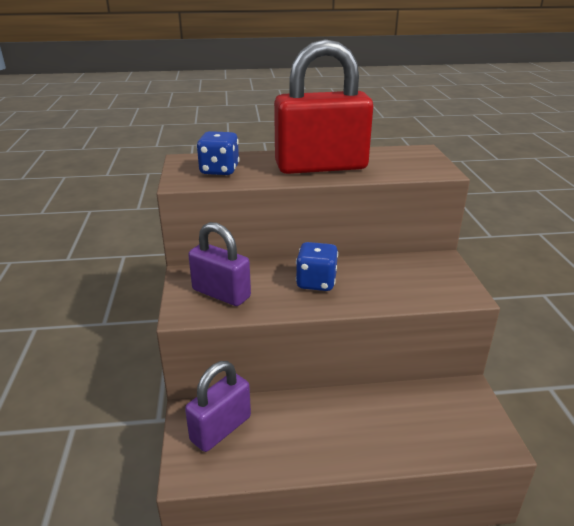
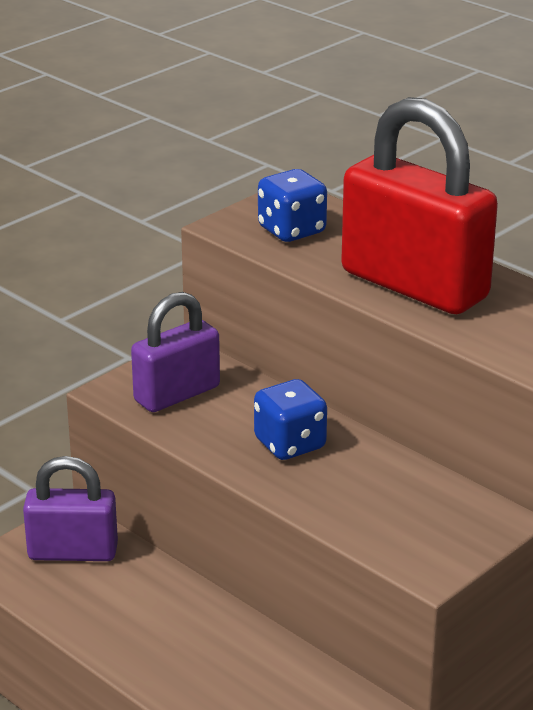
camera: 50 degrees right, 0 degrees up
(221, 293) = (177, 394): purple padlock -> purple padlock turned 60 degrees clockwise

